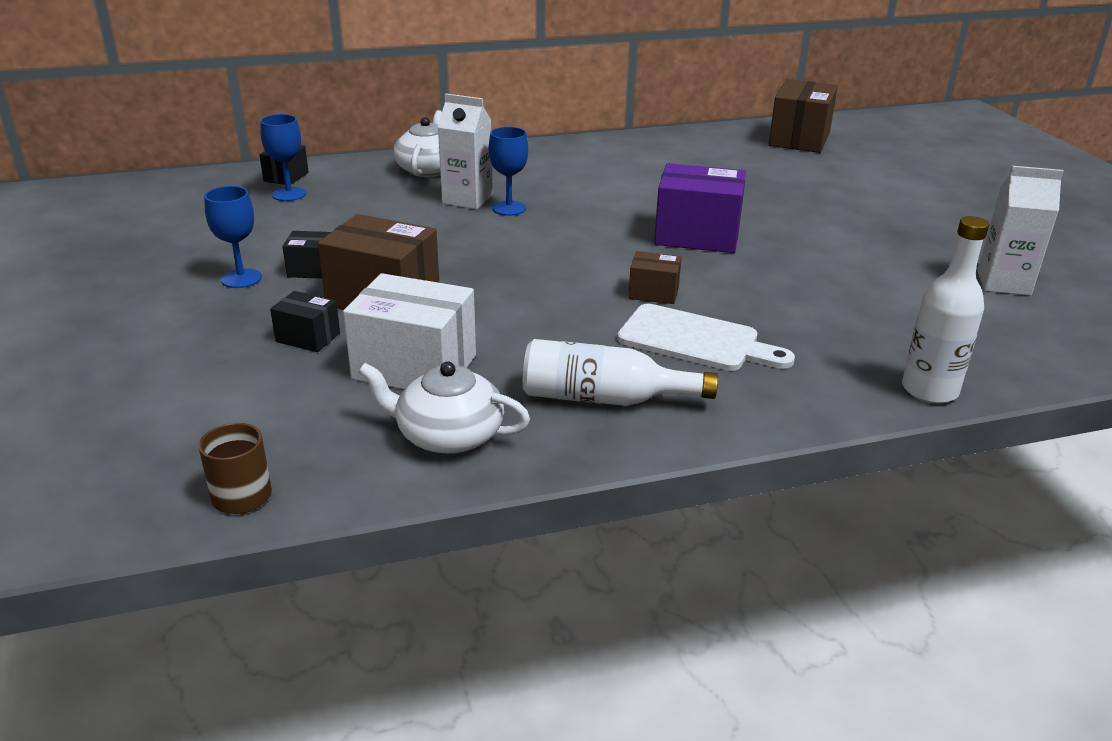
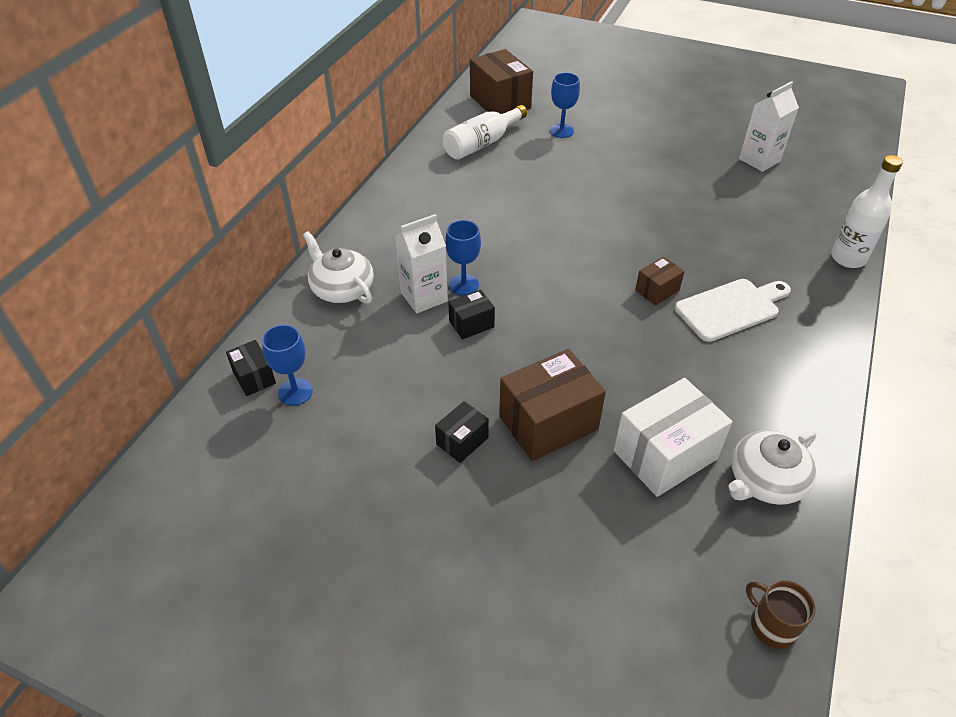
camera: 50 degrees left, 15 degrees up
(241, 278) = (435, 493): blue goblet -> blue goblet (561, 131)
(308, 337) = (575, 494): black box -> black box (471, 324)
(604, 398) = (770, 386): white bottle -> white bottle (482, 143)
(697, 235) = (596, 227): purple box -> none

